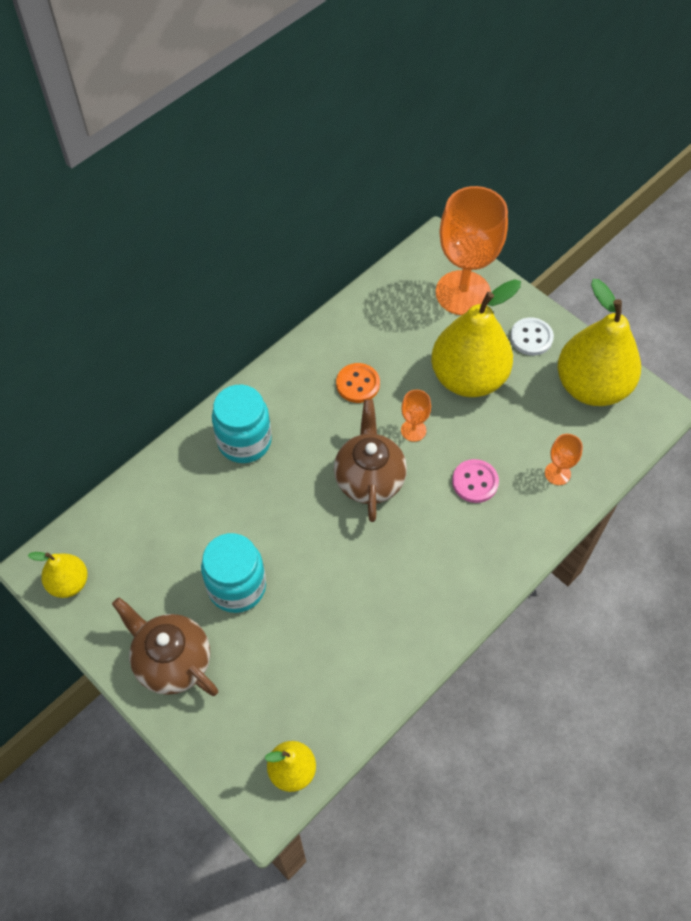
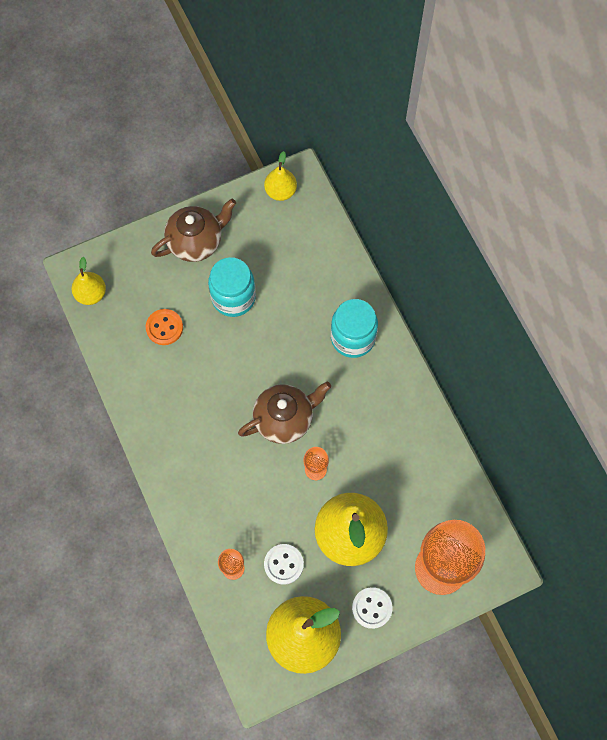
camera: 110 degrees right, 10 degrees up
(358, 384) = (375, 442): orange button -> orange button (164, 327)
(369, 479) = (284, 419): brown teapot -> brown teapot turned 45 degrees counterclockwise
(475, 482) = (251, 498): pink button -> none
(529, 427) = (283, 564): none -> white button

